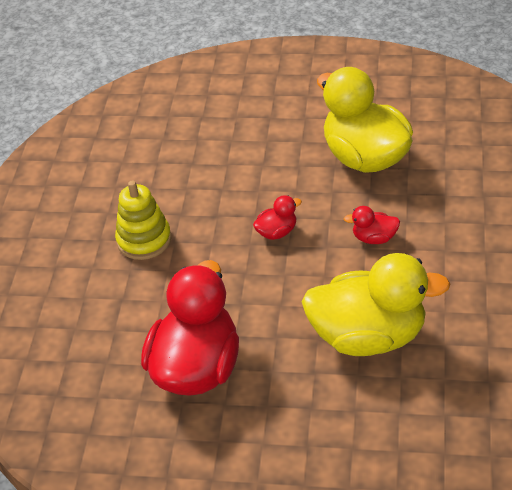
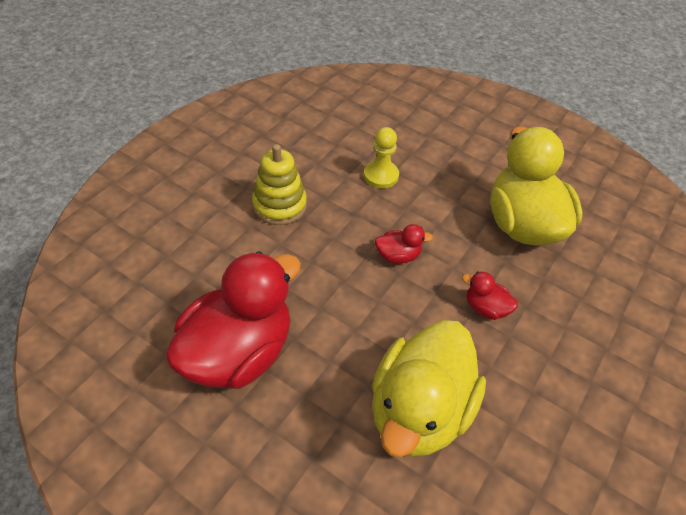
camera: 20 degrees right, 5 degrees up
(217, 172) = (381, 175): none -> yellow pawn
(369, 336) = (419, 410): yellow duck -> yellow duck turned 90 degrees clockwise

